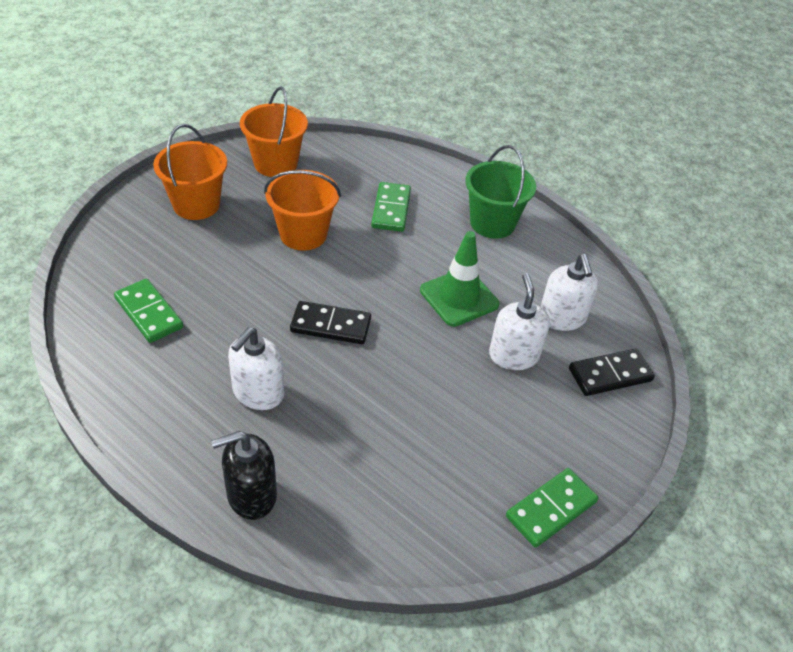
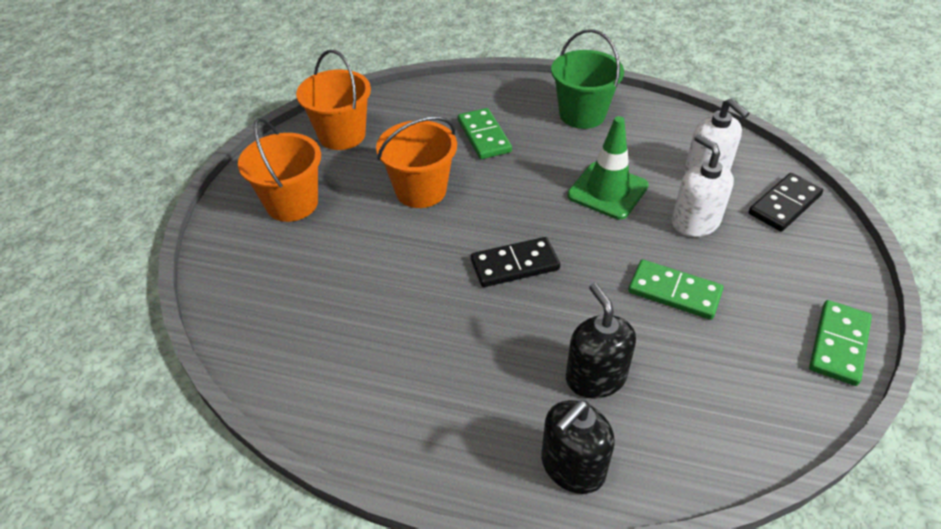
camera: 20 degrees left, 0 degrees up
(149, 313) = (325, 330): green domino -> green domino (674, 292)
(258, 393) = (498, 361): white soap dispenser -> none
(323, 439) = (595, 377): none -> black soap dispenser

